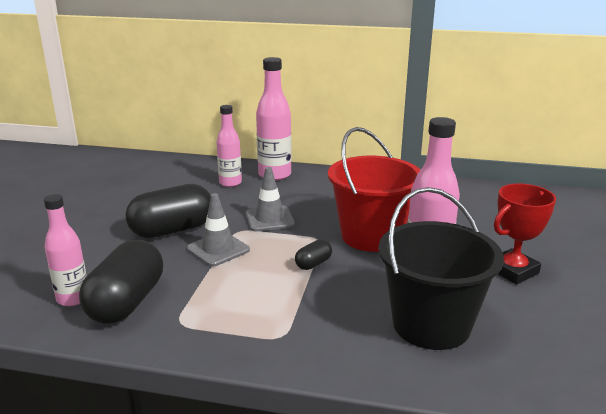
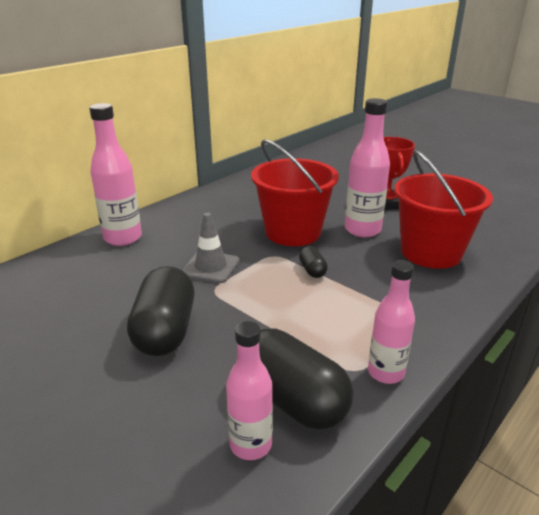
camera: 60 degrees left, 5 degrees up
(218, 249) = (239, 312): grey traffic cone -> none
(230, 183) = (103, 266): pink bottle -> pink bottle (385, 373)
(431, 325) = (431, 252): black bucket -> red bucket

